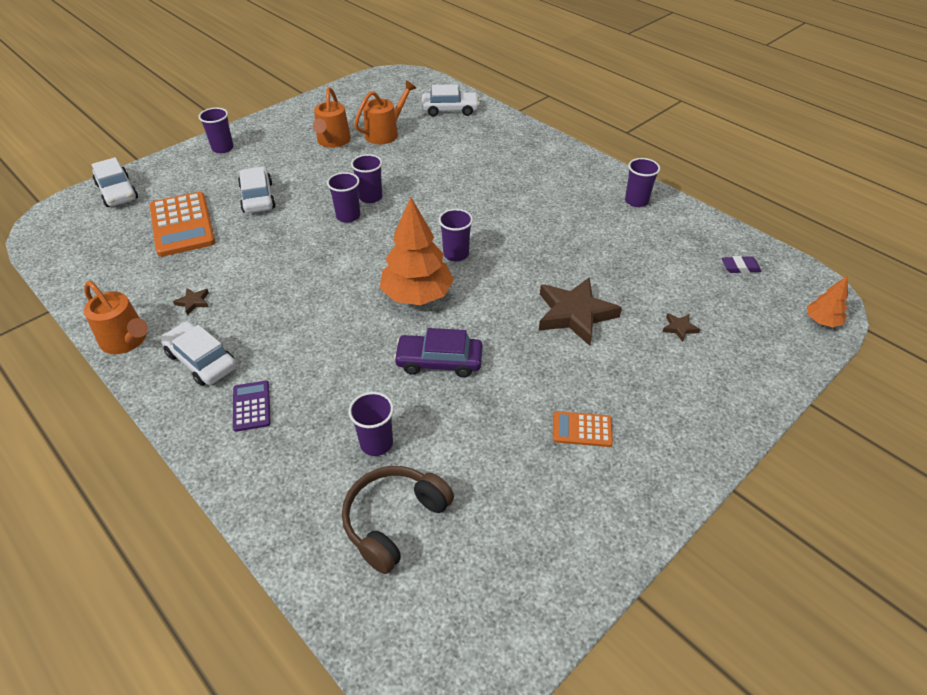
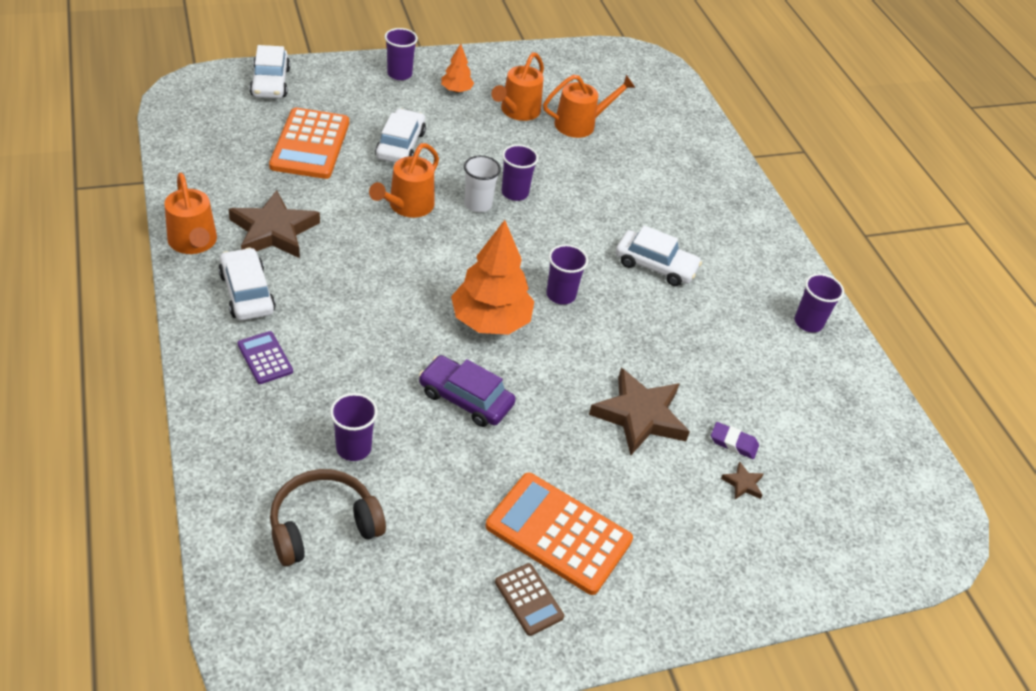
camera: 20 degrees right, 0 degrees up
(193, 302) = (273, 231): brown star -> brown star, size x2.38
(251, 406) = (265, 358): purple calculator -> purple calculator turned 45 degrees counterclockwise
(293, 239) = (407, 206): none -> orange watering can
(348, 216) = (478, 204): purple cup -> white cup
(450, 110) = (672, 124): white car -> white car (655, 265)
(582, 429) = (558, 533): orange calculator -> orange calculator, size x1.98
(598, 493) = (529, 599): none -> brown calculator
(740, 267) = (869, 451): purple eraser -> purple eraser (733, 443)
(822, 321) = (916, 554): orange tree -> orange tree (456, 90)

